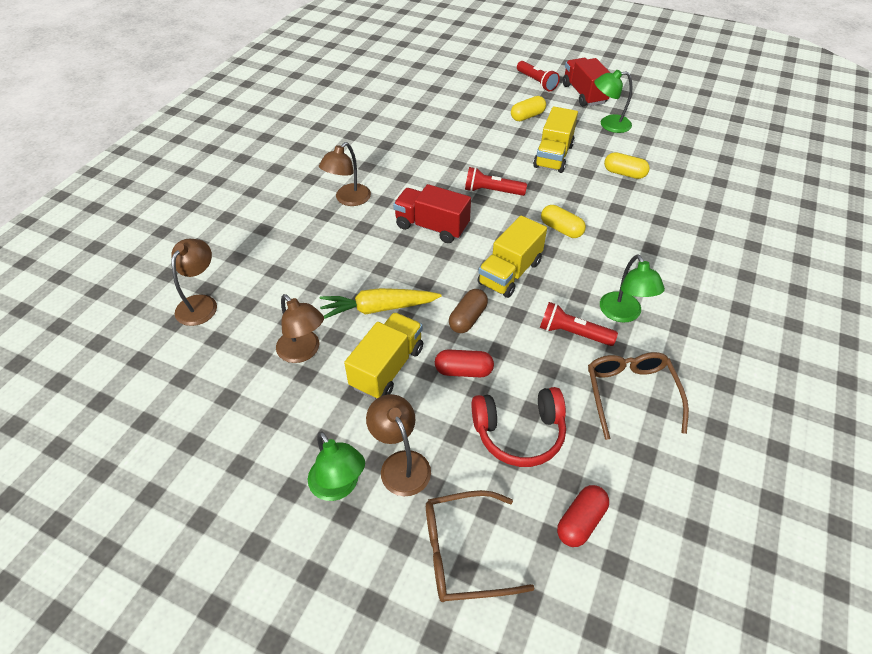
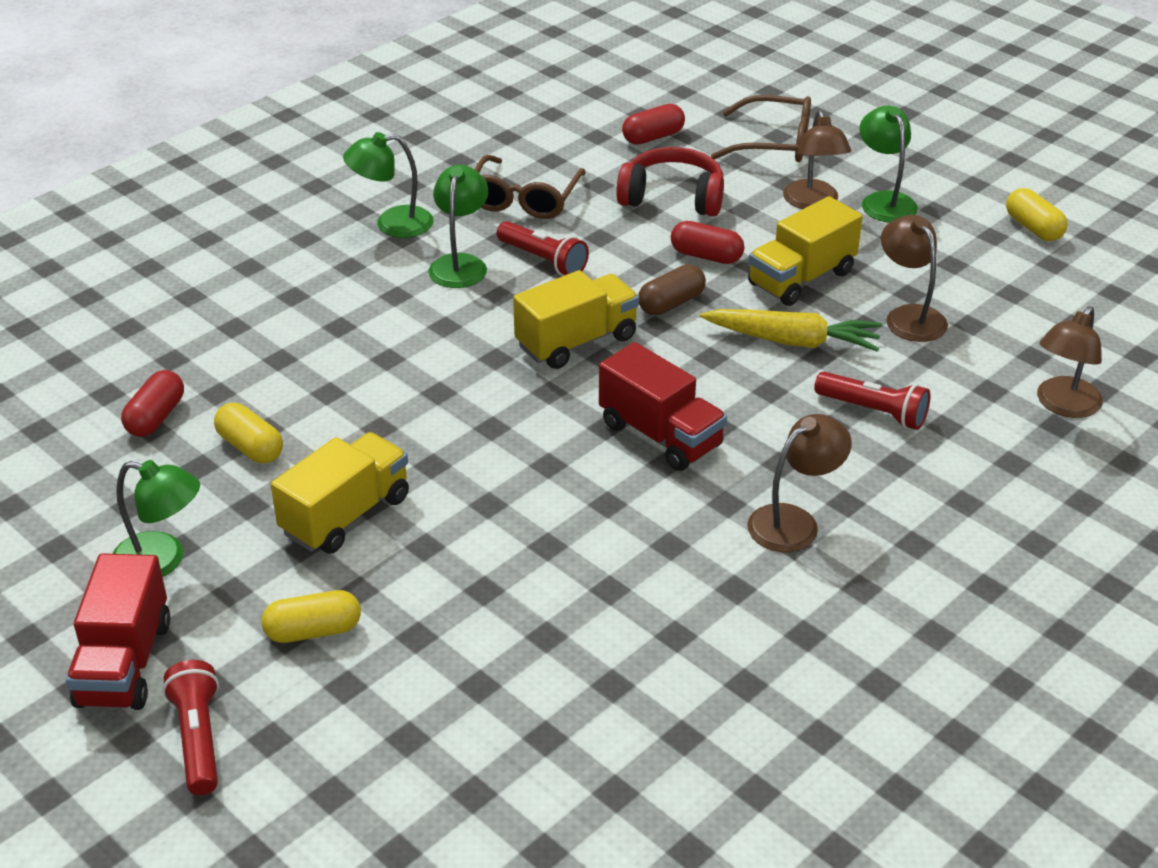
camera: 160 degrees left, 10 degrees down
(492, 191) = (517, 472): red flashlight -> red flashlight (873, 412)
(561, 229) = (449, 382): yellow capsule -> yellow capsule (1033, 228)
(682, 176) = (156, 417): none -> red capsule
(699, 338) = (392, 224): none -> green lamp

